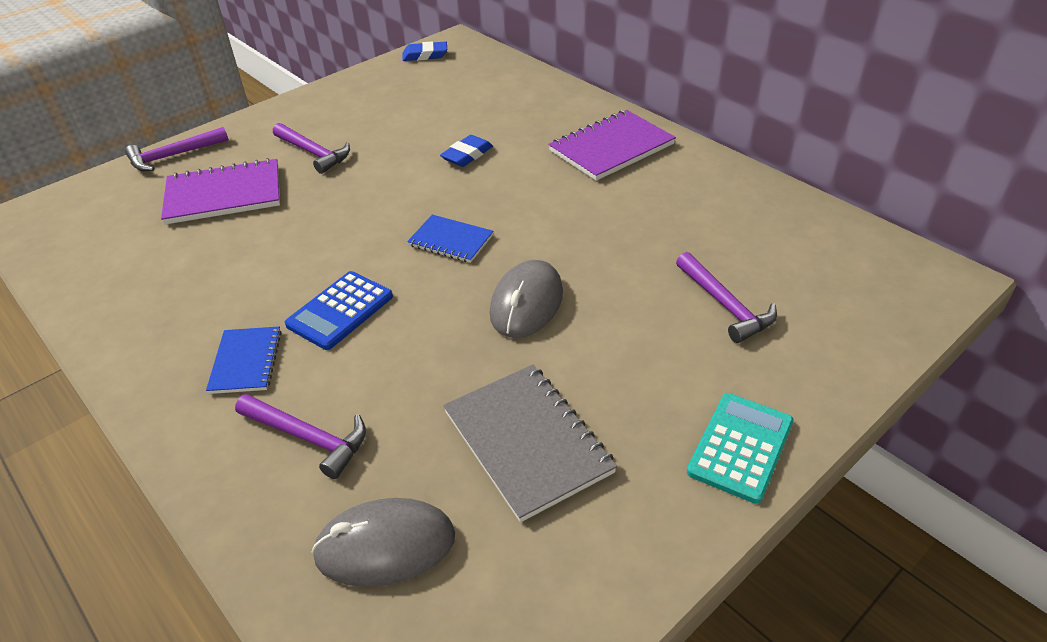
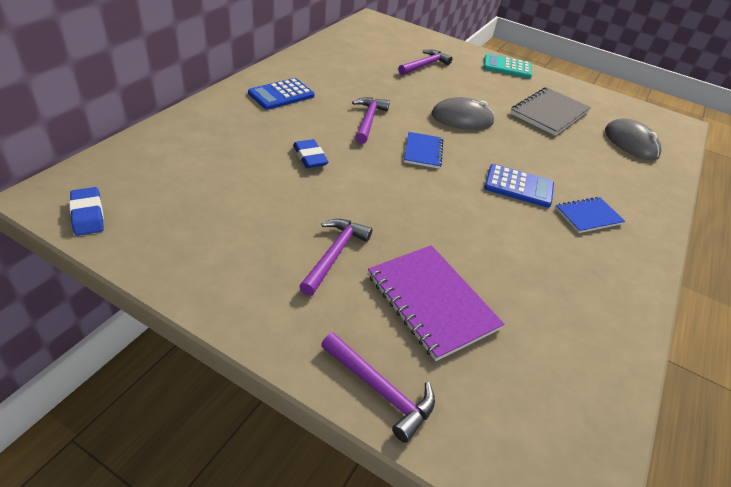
camera: 115 degrees left, 0 degrees up
(308, 437) = (608, 177): purple hammer -> purple hammer (368, 120)
(467, 155) = (310, 157): blue eraser -> blue eraser turned 45 degrees clockwise
(611, 148) = (281, 95): purple notebook -> blue calculator

